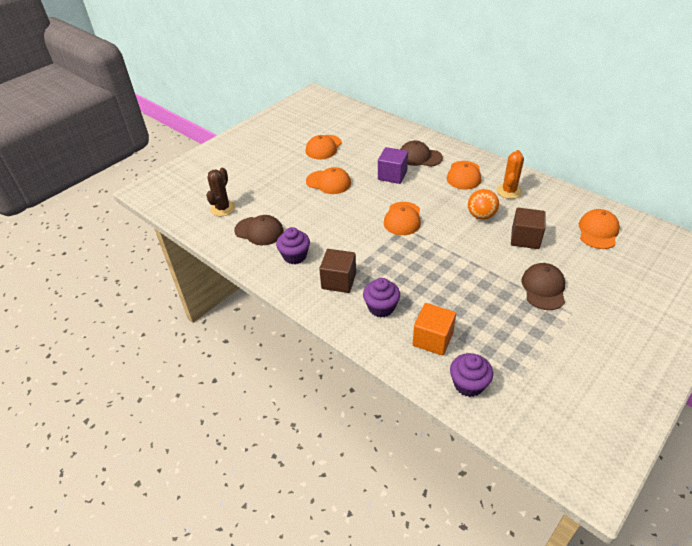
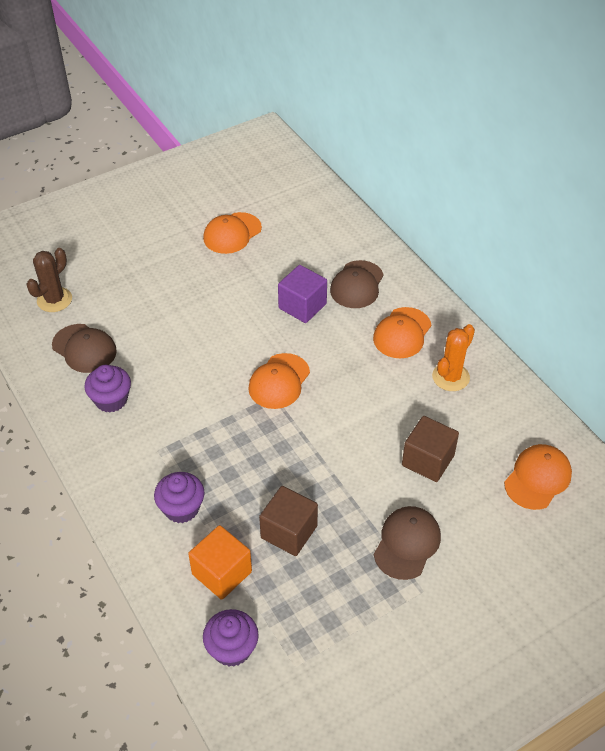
camera: 15 degrees right, 5 degrees up
(328, 182) = (210, 294): orange cap -> none
(339, 281) = (148, 453): brown cube -> brown cube (289, 532)
(420, 157) = (357, 285): brown cap -> brown cap turned 105 degrees counterclockwise
(481, 216) = (388, 407): orange ball -> none

